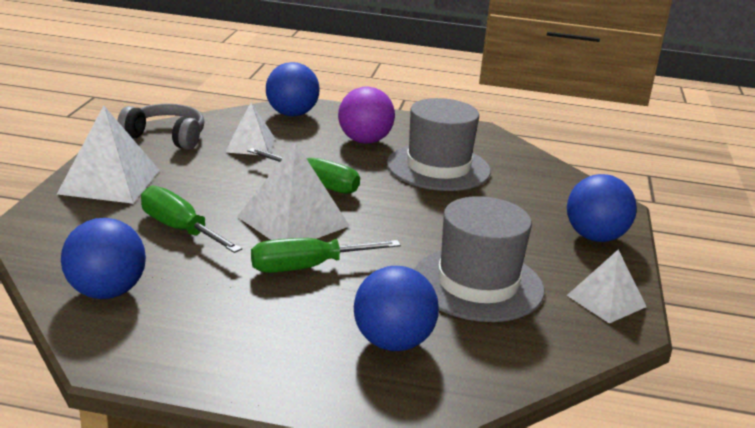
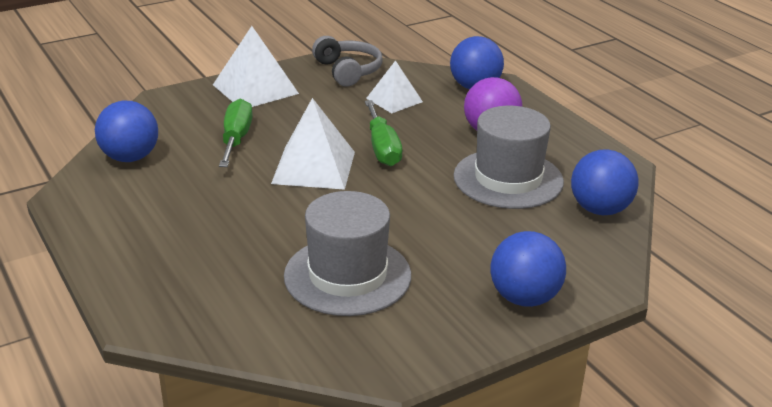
camera: 50 degrees right, 5 degrees up
(307, 267) = (261, 202): green screwdriver -> none
(393, 342) = (215, 276): blue ball -> blue ball (600, 209)
(606, 301) = (419, 344): white pyramid -> none

